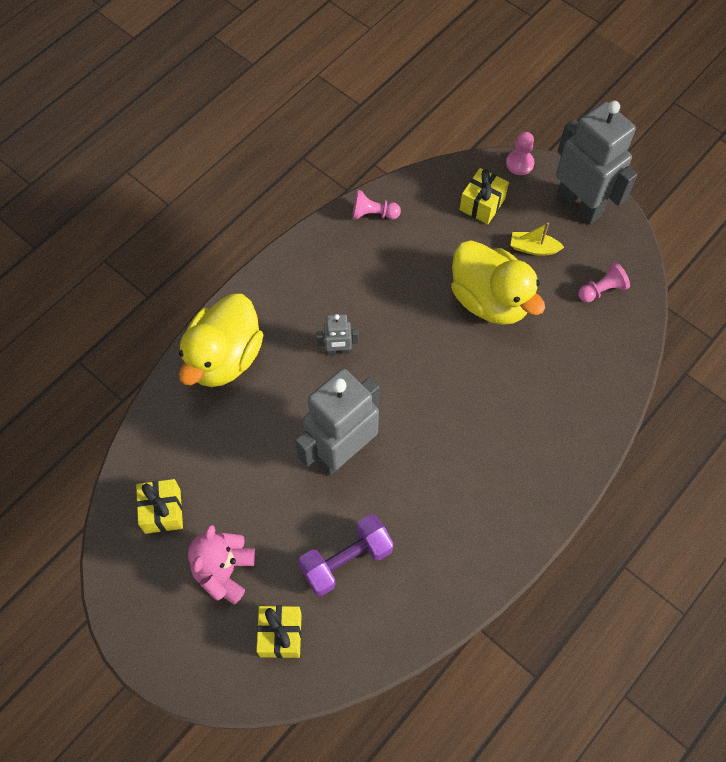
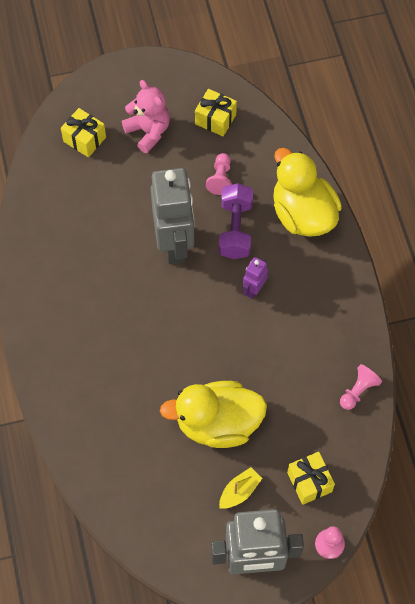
camera: 125 degrees right, 0 degrees up
(338, 351) = (254, 289): grey robot -> purple robot
(346, 560) = (100, 201): purple dumbbell -> purple dumbbell (235, 229)
(601, 290) = (164, 515): pink pawn -> pink pawn (220, 179)

